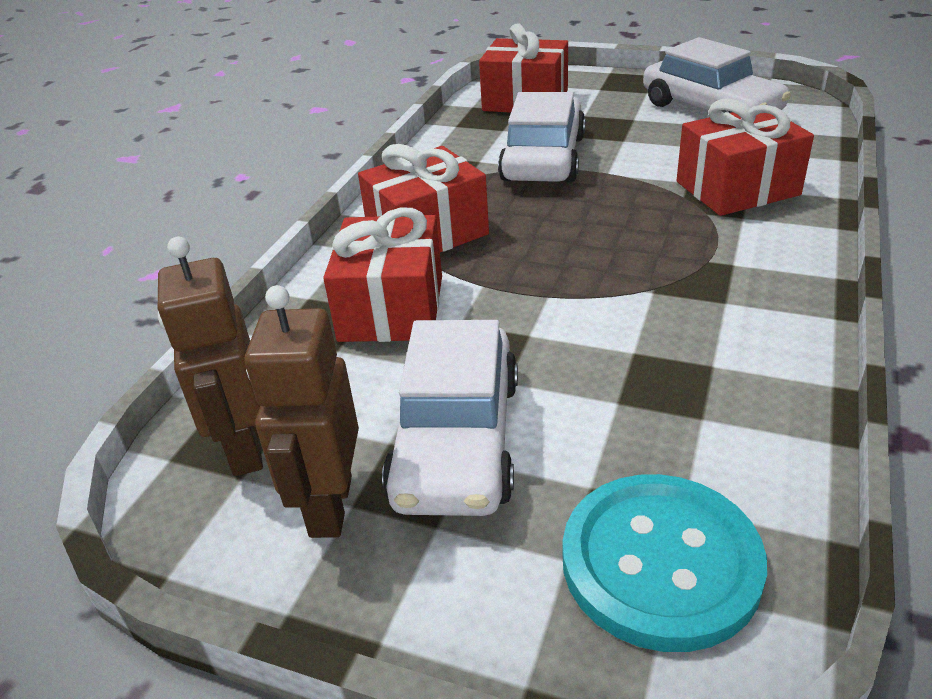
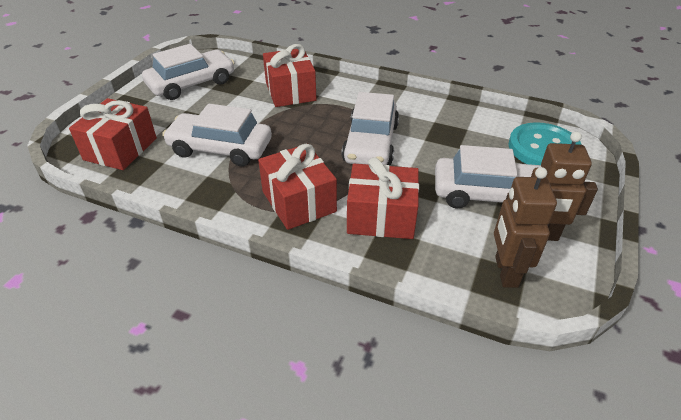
camera: 90 degrees left, 5 degrees up
(244, 448) = (505, 272): brown robot -> brown robot turned 105 degrees clockwise
(598, 285) = (371, 143): none -> white car

